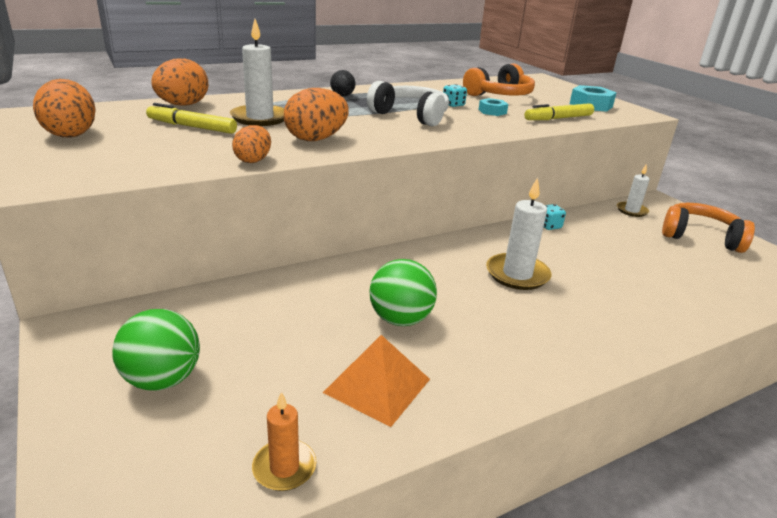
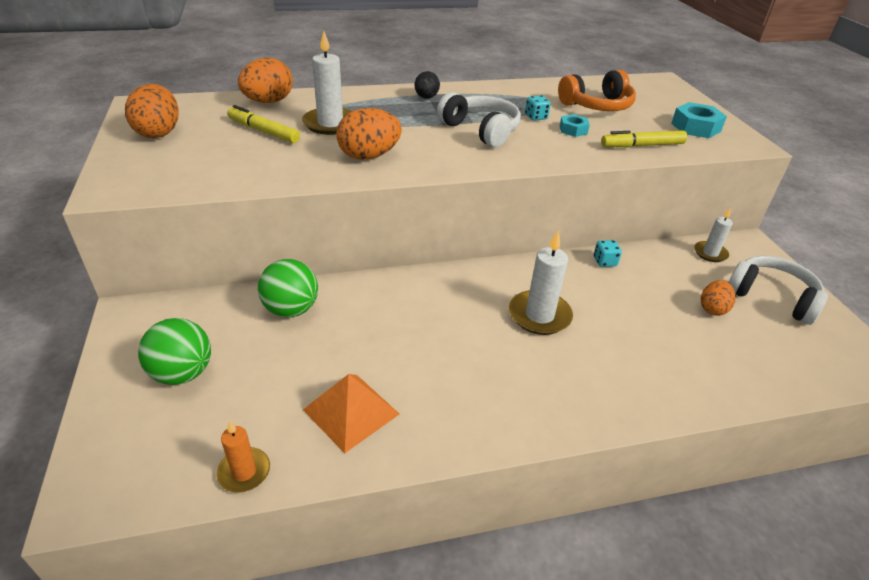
camera: 15 degrees right, 10 degrees up
(253, 160) = (297, 179): orange egg -> orange egg (712, 309)
(400, 319) = (402, 348): green ball -> green ball (291, 309)
(700, 237) = (771, 297): orange headphones -> white headphones

